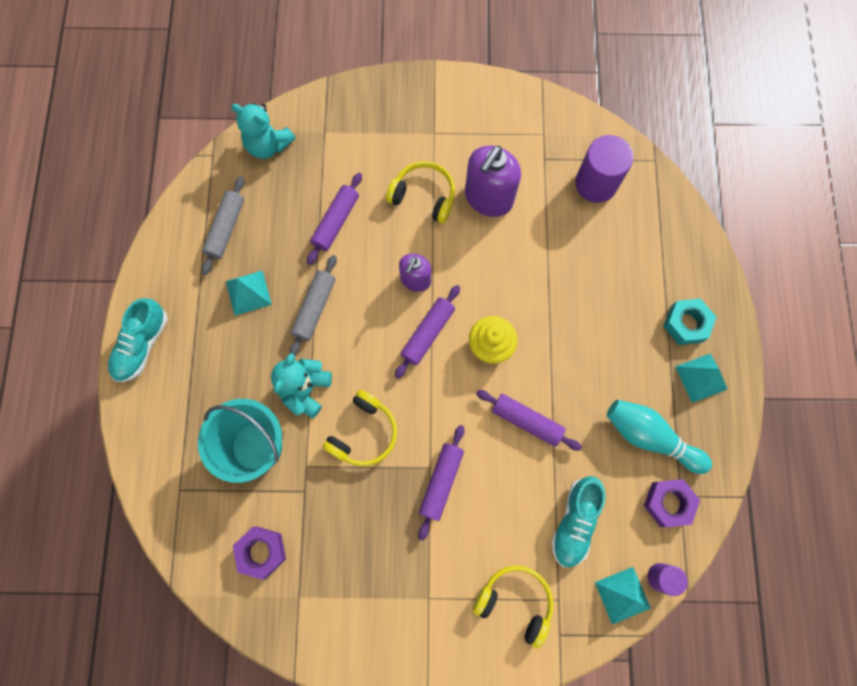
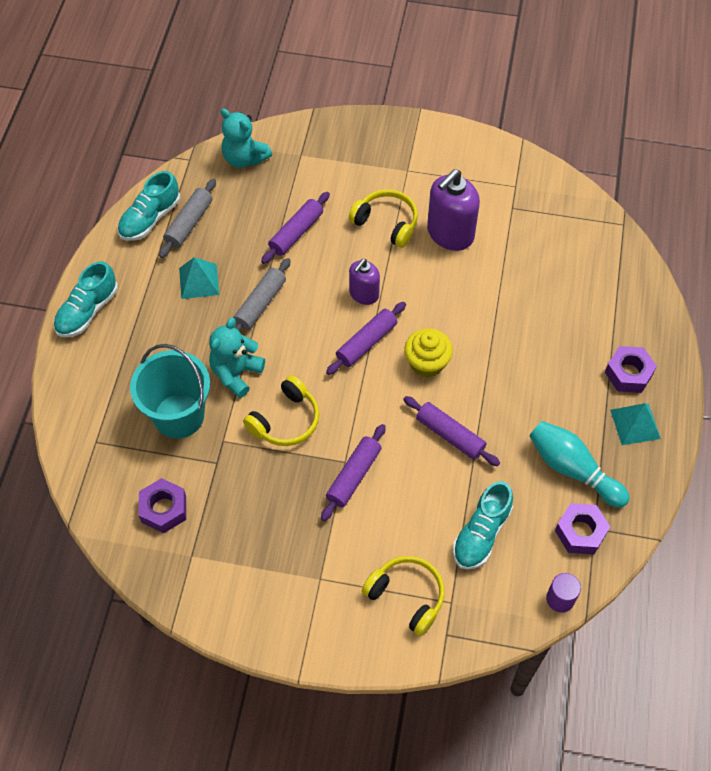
camera: 10 degrees right, 15 degrees down
(185, 229) = (150, 218): none -> turquoise shoe
(596, 183) = (559, 236): purple cylinder -> none
(622, 595) = (518, 609): turquoise pyramid -> none
(686, 324) = (628, 373): turquoise nut -> purple nut

